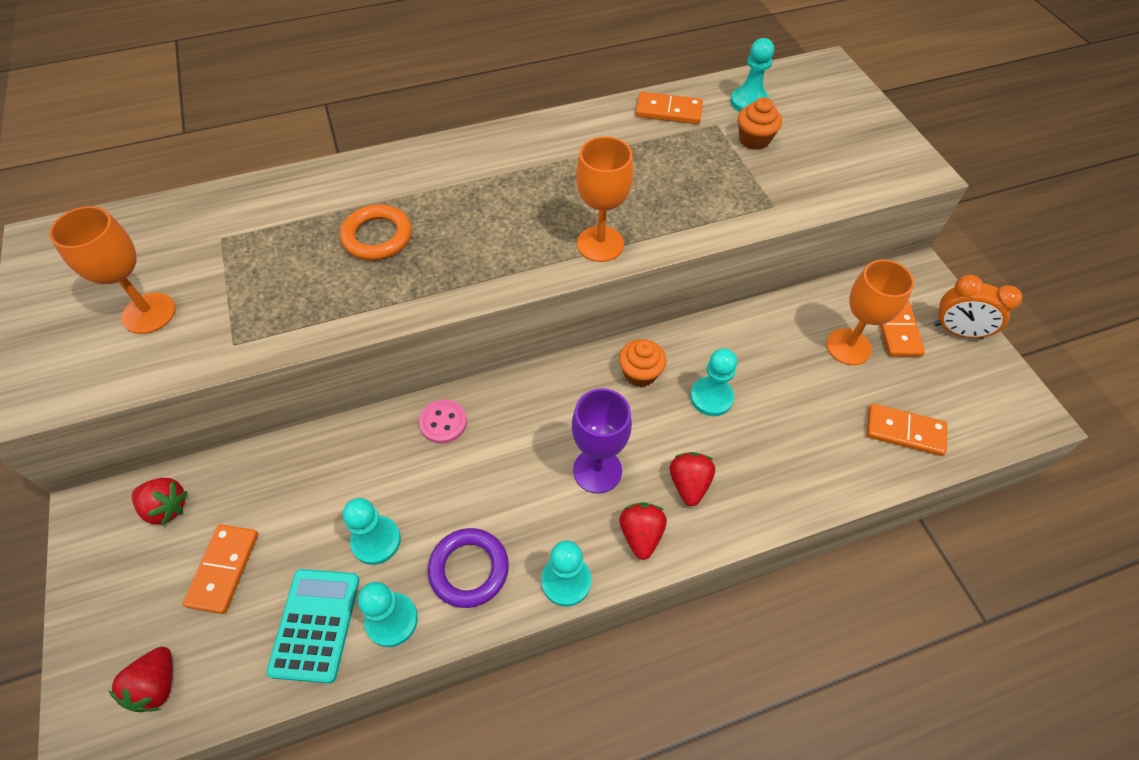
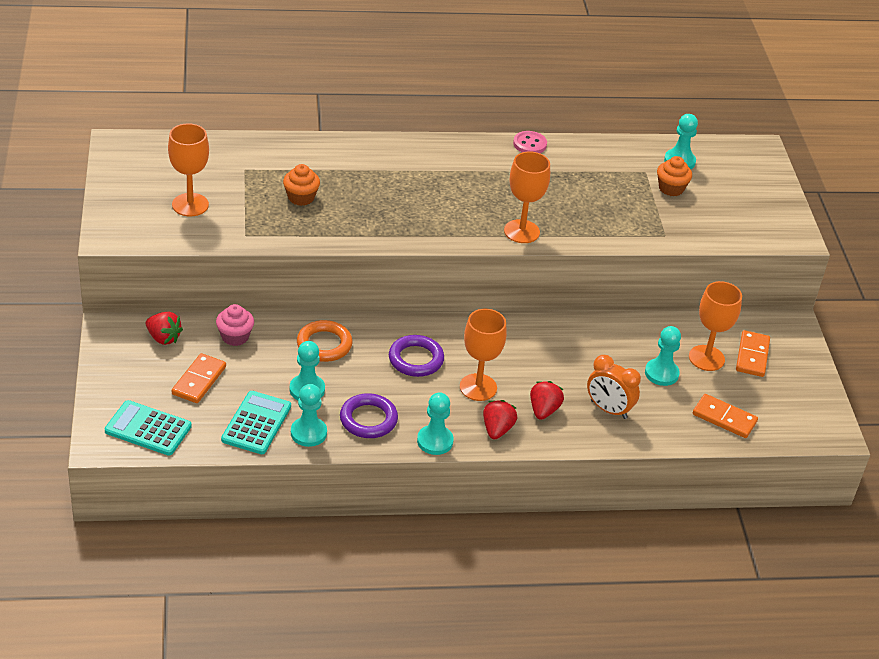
camera: 10 degrees right, 15 degrees down
(157, 685) = (148, 429): red strawberry -> turquoise calculator
(265, 477) = (235, 337): none -> pink cupcake
(377, 237) = (358, 192): orange ring -> orange ring (324, 345)
(443, 422) = (371, 334): pink button -> pink button (529, 144)
(508, 447) = (416, 359): none -> purple ring
(597, 470) = (478, 387): purple goblet -> orange goblet
(640, 373) = (532, 338): orange cupcake -> orange cupcake (301, 197)
(668, 111) = (610, 154): orange domino -> none
(711, 397) = (582, 364): turquoise pawn -> turquoise pawn (661, 373)
(957, 331) = (802, 368): orange clock -> orange clock (608, 409)

